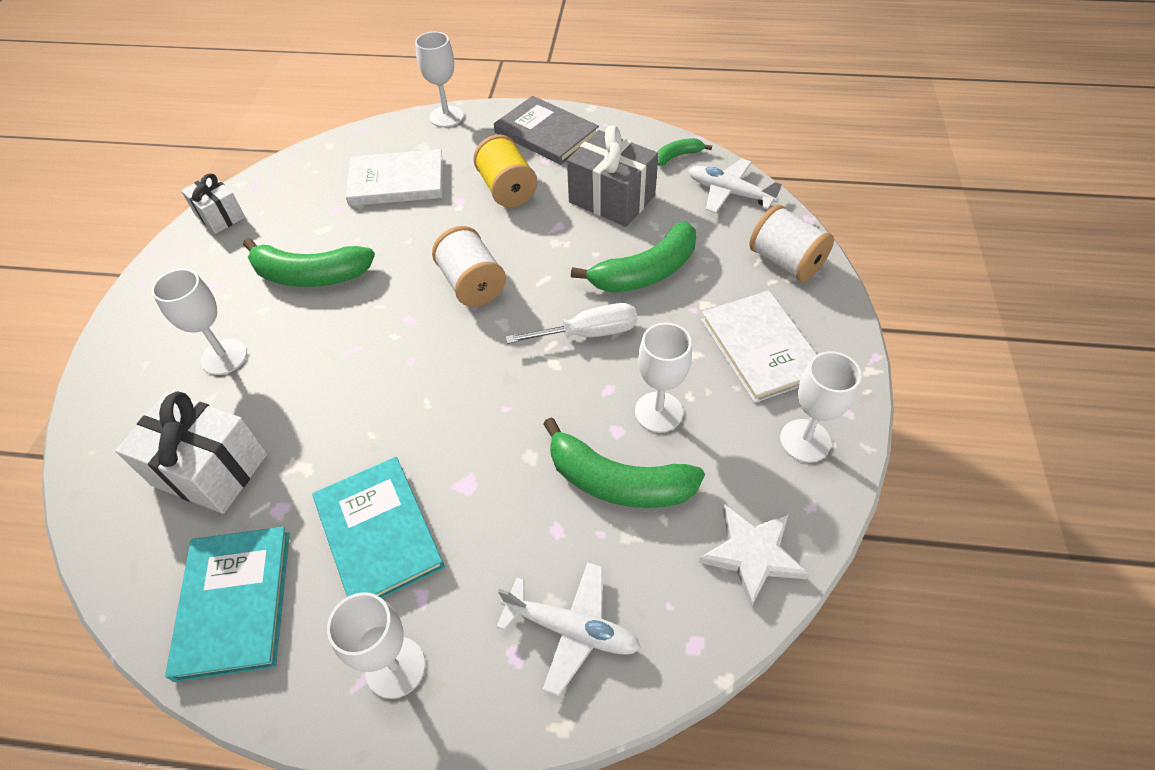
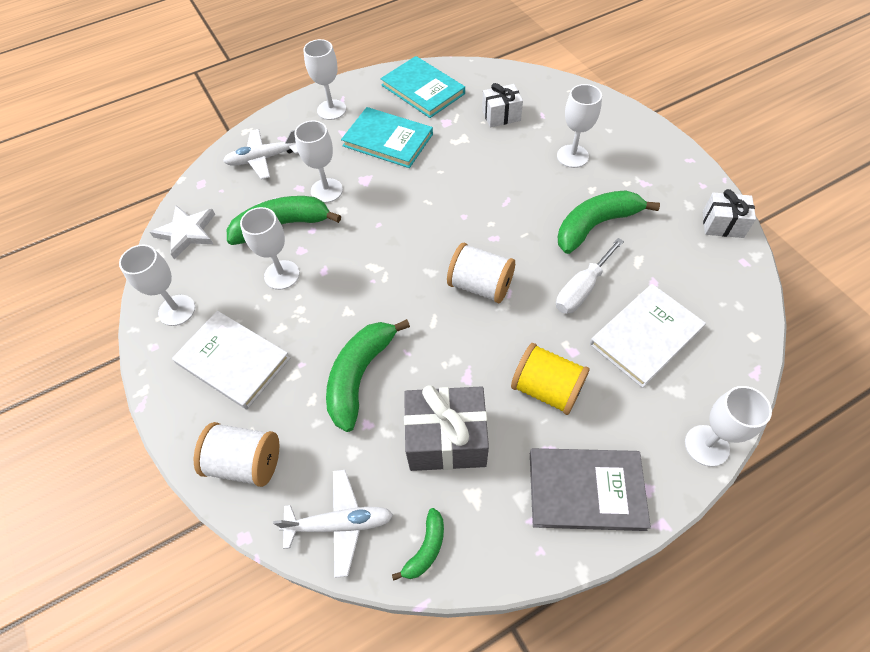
camera: 145 degrees right, 5 degrees up
(210, 469) = (501, 115): white gift -> white gift, size x0.61
(525, 499) = (326, 190): none -> white goblet
(588, 333) = (365, 299): white screwdriver -> white screwdriver (582, 289)

